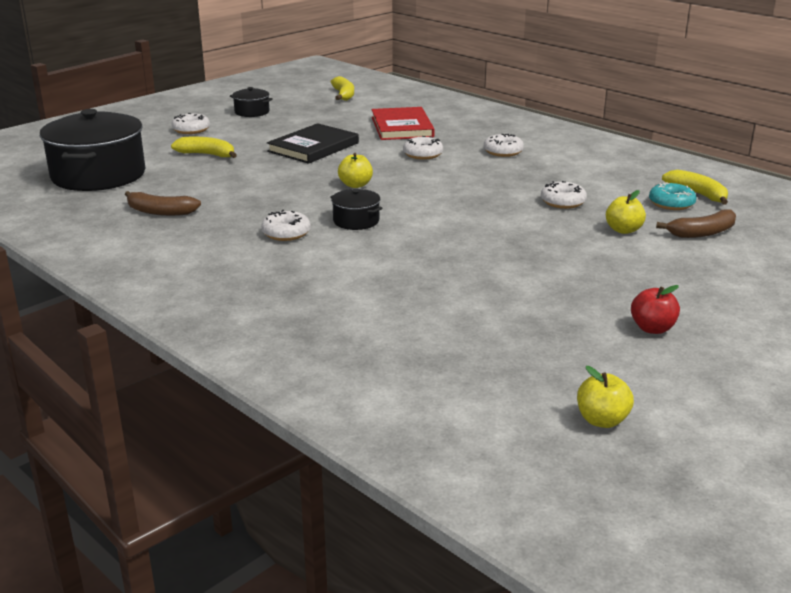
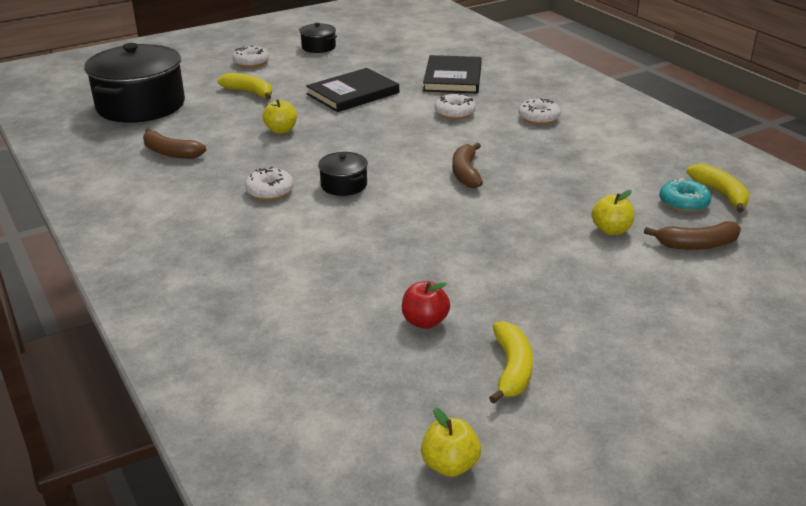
camera: 15 degrees right, 5 degrees up
(343, 95) = (417, 35): yellow banana -> yellow banana (511, 369)
(355, 185) = (367, 142): yellow apple -> yellow apple (281, 130)
(402, 127) = (453, 78): red book -> black book
(465, 200) = (466, 173): none -> brown banana
(563, 202) = (566, 187): white donut -> none
(652, 328) = (570, 359): red apple -> red apple (425, 321)

